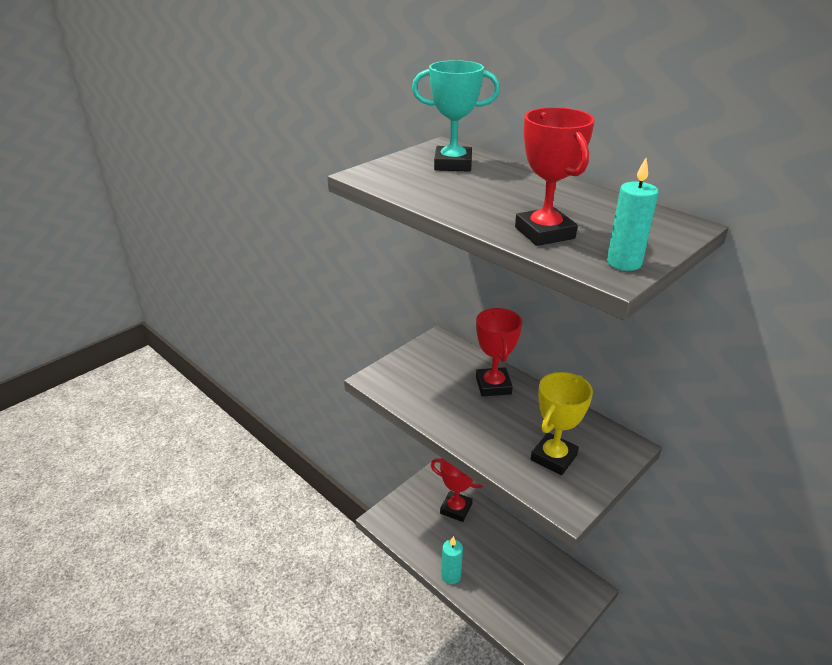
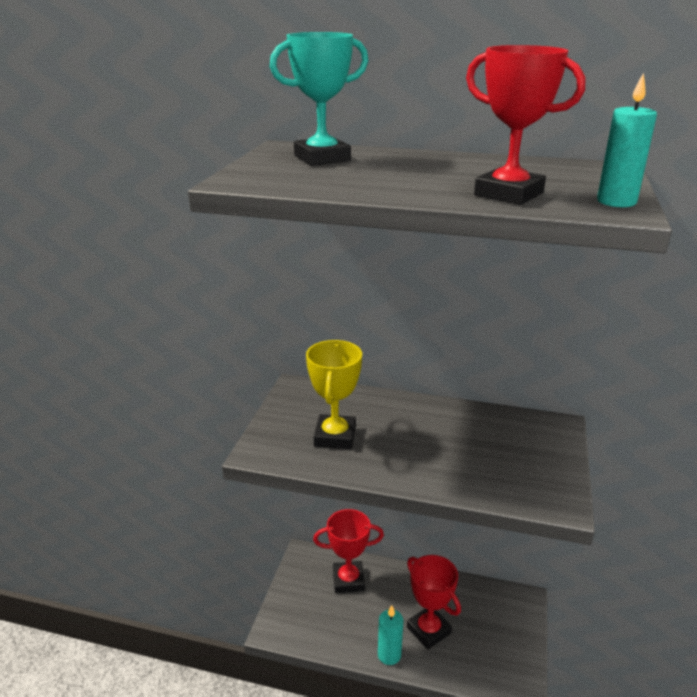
camera: 30 degrees left, 5 degrees down
(493, 385) = (392, 414): red trophy -> red trophy (428, 630)
(553, 457) = (507, 462): yellow trophy -> yellow trophy (335, 436)

